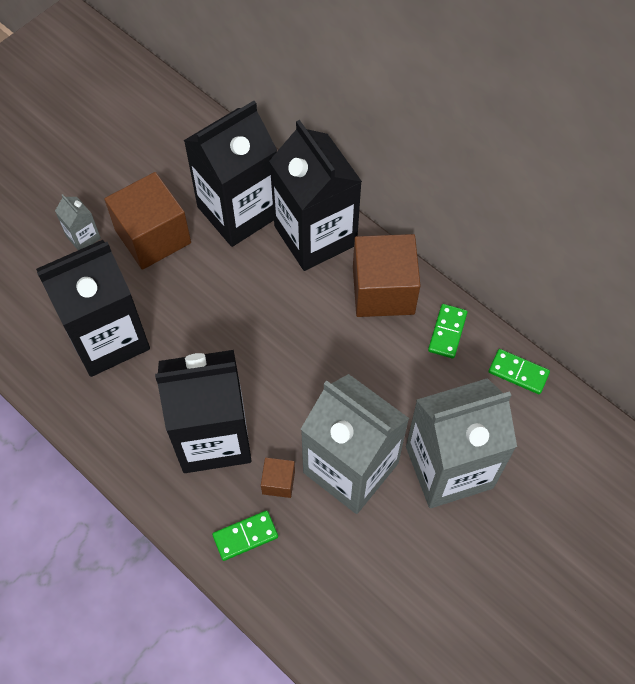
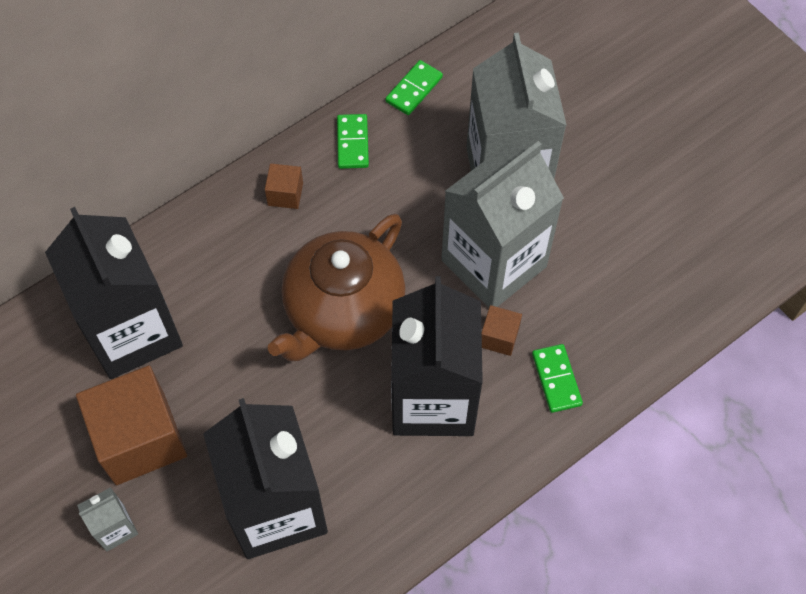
camera: 80 degrees left, 0 degrees up
(281, 354) = (343, 312): none -> brown teapot
(315, 236) = (192, 251): black carton -> none
(383, 290) = (285, 194): brown cube -> brown cube, size x0.46
(447, 332) = (352, 143): green domino -> green domino turned 60 degrees clockwise

